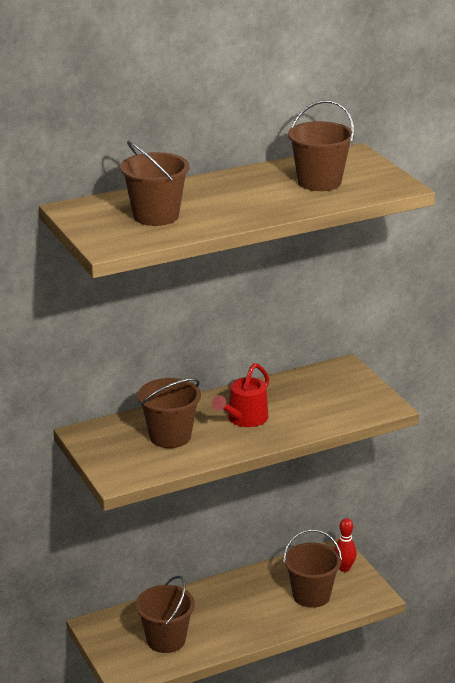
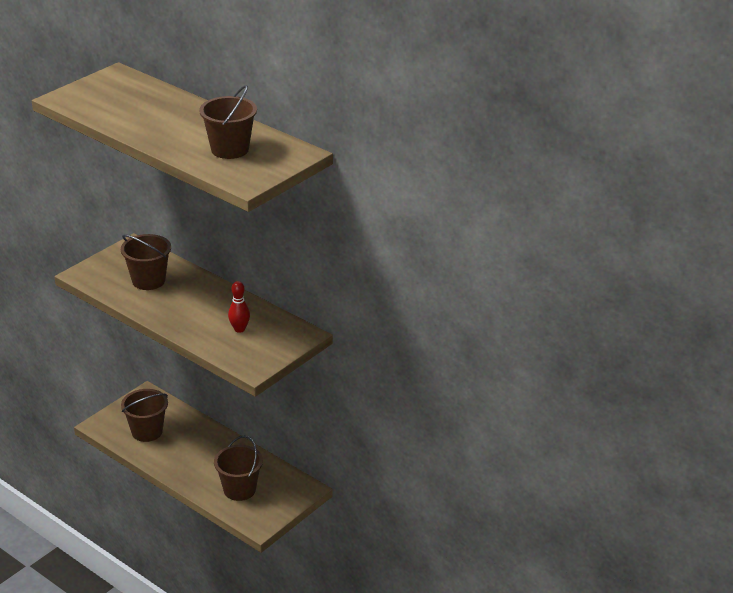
camera: 65 degrees right, 5 degrees up
(156, 216) = (122, 103): brown bucket -> none
(244, 419) = (192, 306): red watering can -> none
(344, 568) = (286, 498): red bowling pin -> red bowling pin (239, 329)

